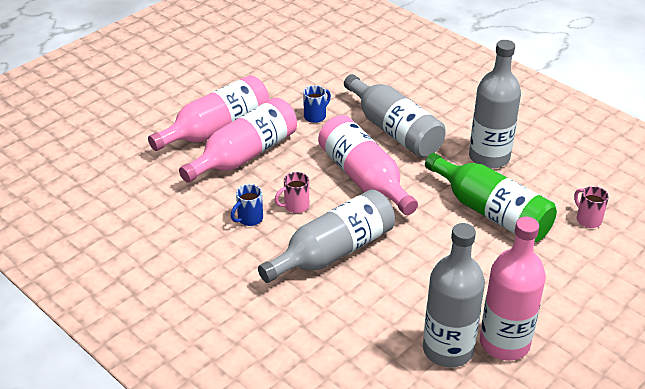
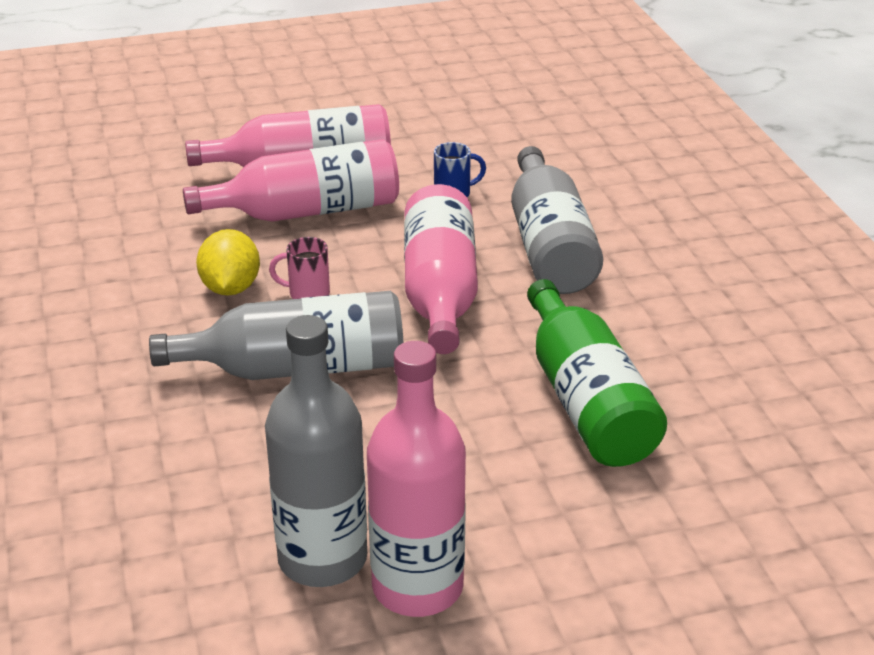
camera: 30 degrees right, 5 degrees down
(249, 219) = (230, 288): blue mug -> yellow lemon
(489, 157) = (661, 327): grey bottle -> none
(588, 219) = (740, 468): pink mug -> none

